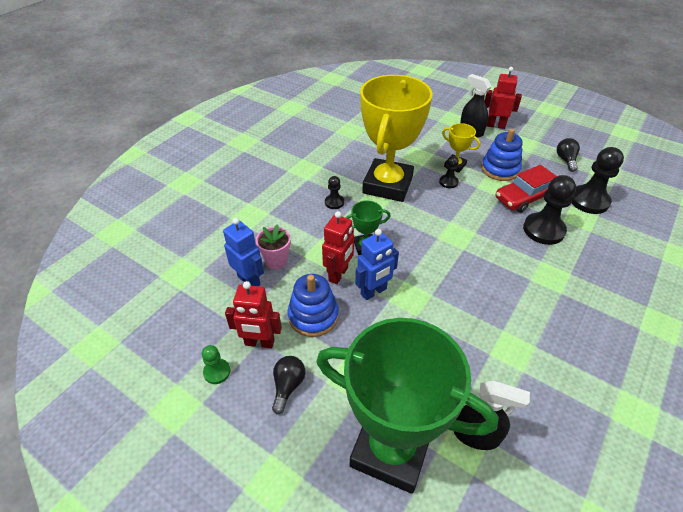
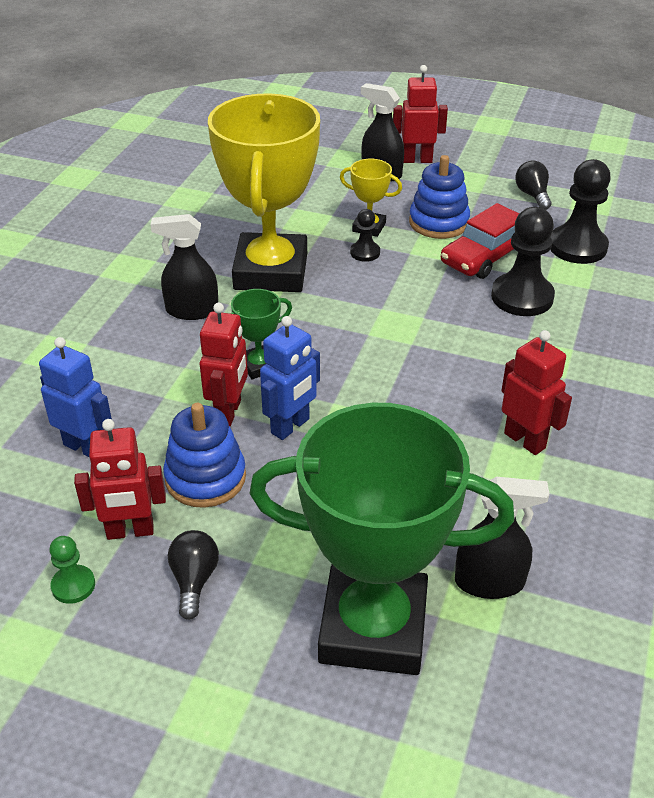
camera: 15 degrees left, 5 degrees down
(276, 261) = (121, 411): pink flower pot -> none
(334, 202) = (191, 310): black pawn -> black spray bottle
(523, 334) = (525, 440): none -> red robot

